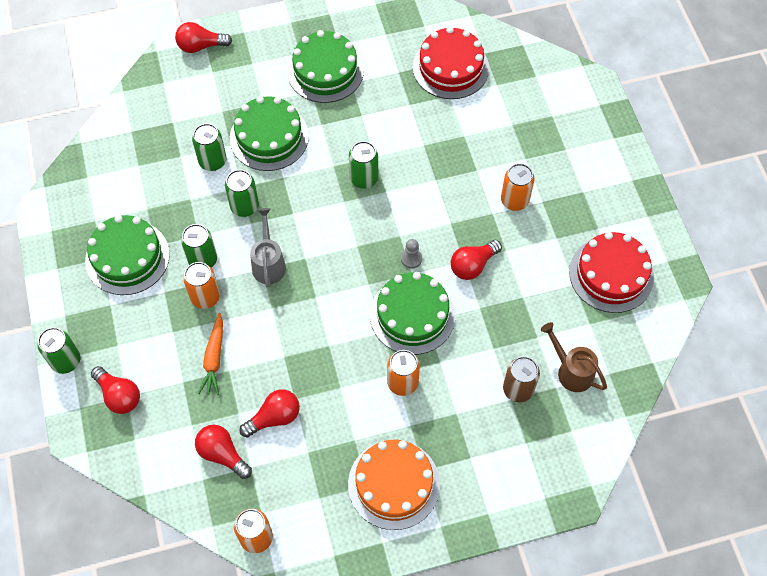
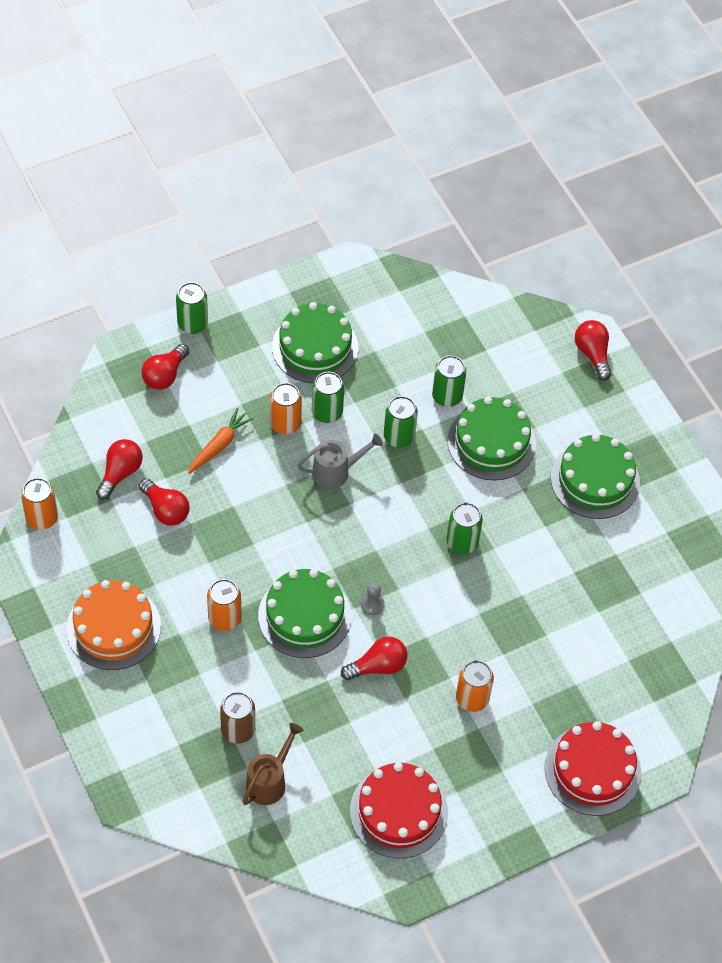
camera: 75 degrees right, 5 degrees down
(214, 358) = (219, 445): orange carrot -> orange carrot turned 135 degrees clockwise
(450, 67) = (638, 607): red cake -> red cake (592, 770)
(473, 265) = (378, 666): red light bulb -> red light bulb turned 120 degrees clockwise

